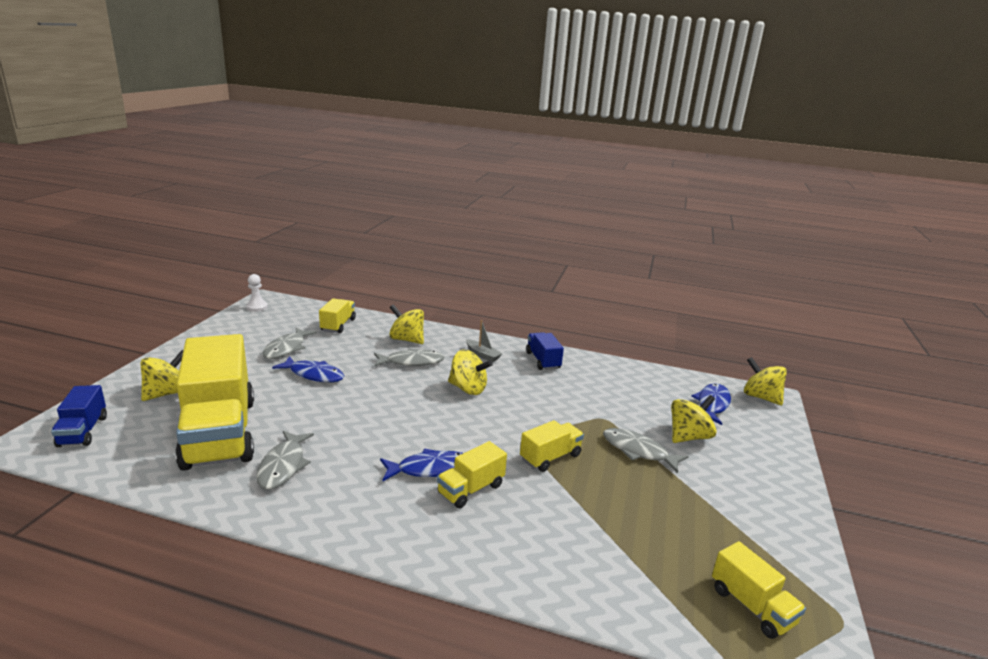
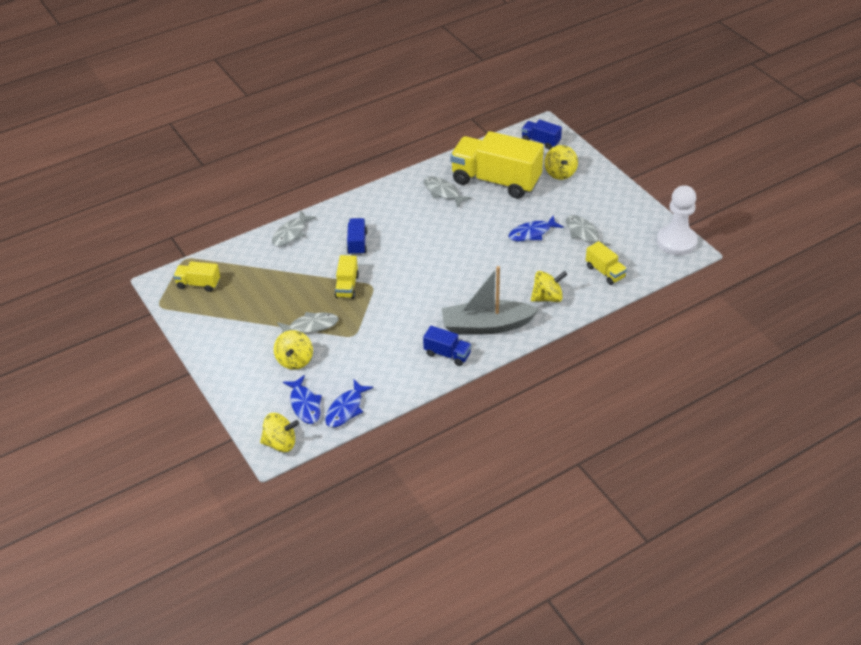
camera: 135 degrees right, 20 degrees up
(257, 307) = (676, 242): white pawn -> white pawn, size x2.09
(411, 362) = (509, 284): grey fish -> grey fish (291, 233)
(430, 469) = (387, 238): blue fish -> blue fish (346, 409)
(468, 389) = (448, 292): yellow spinning top -> none
(471, 489) = (357, 243): yellow truck -> blue truck
(482, 355) = (486, 326): grey boat -> grey boat, size x2.36

